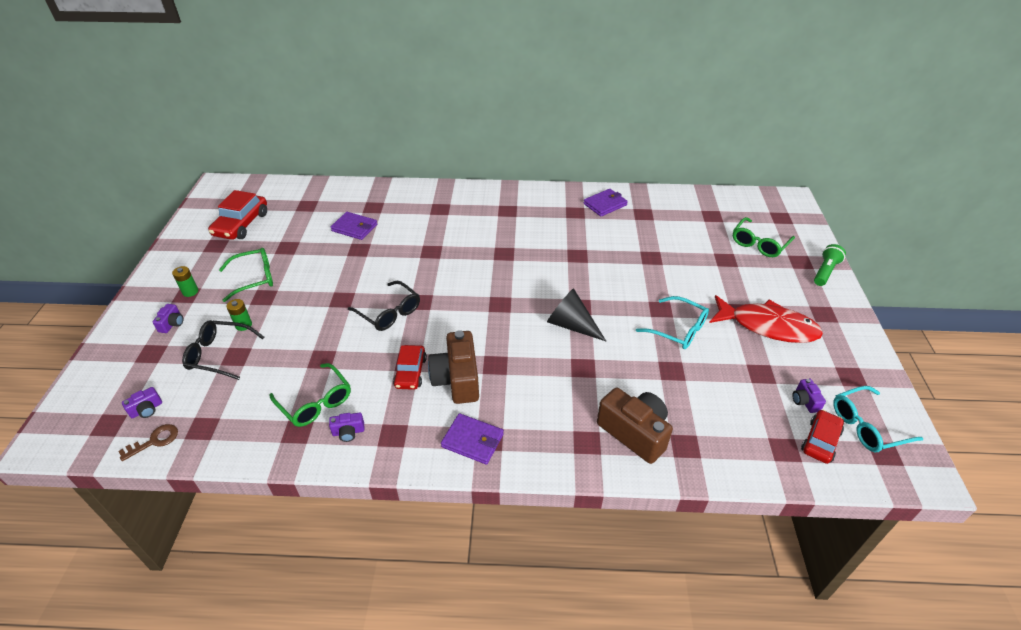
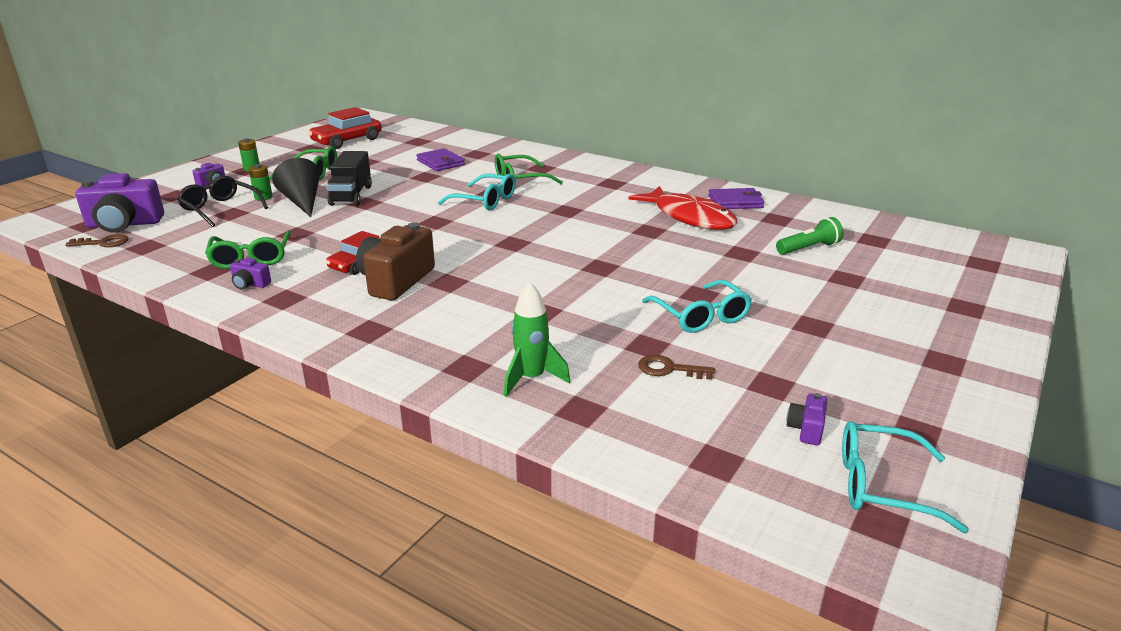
camera: 30 degrees right, 15 degrees down
(146, 409) = (124, 224): purple camera -> purple camera, size x2.20
(320, 295) = (351, 195): none -> black truck
(389, 313) = (395, 221): black glasses -> none
(435, 263) = (485, 201): none -> turquoise glasses
(472, 440) = (351, 326): purple wallet -> none
(571, 325) = (571, 278): black cone -> black cone (302, 202)
(634, 433) = (531, 378): brown camera -> green rocket
(700, 386) = (669, 369): none -> brown key
(759, 244) = (916, 277): green glasses -> green glasses (519, 180)
(768, 326) = (836, 348): red fish -> red fish (689, 217)
(820, 441) = (783, 473): red car -> none
(825, 271) = (997, 325): green flashlight -> green flashlight (809, 248)

